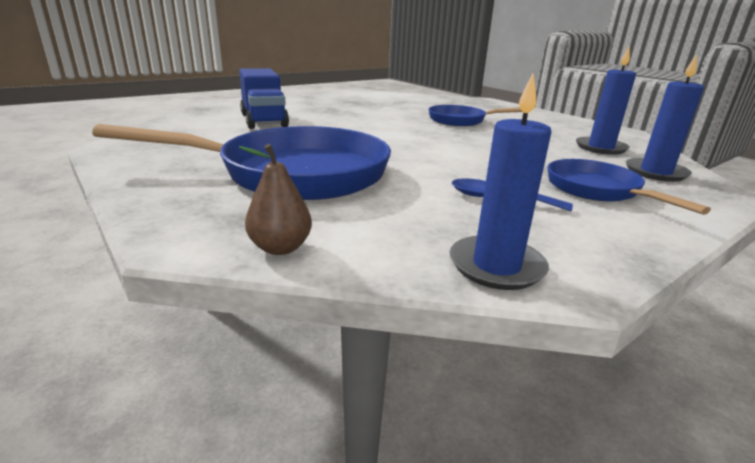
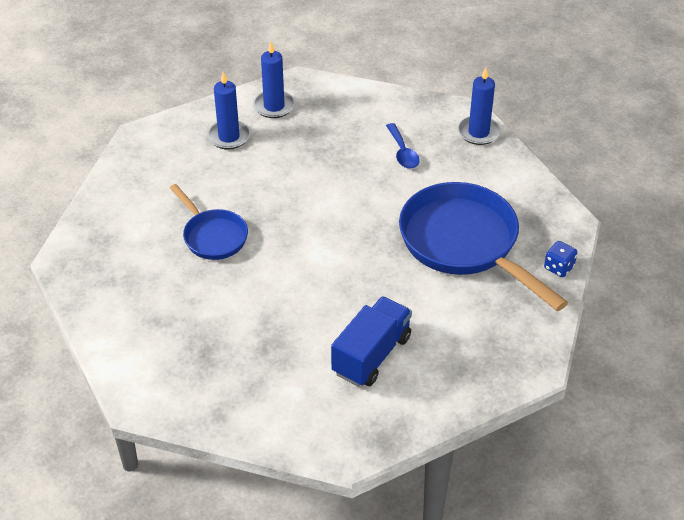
camera: 125 degrees left, 20 degrees up
(150, 198) = (558, 267): none -> blue dice
(280, 248) = (538, 192): brown pear -> none
(597, 190) = (343, 123): blue pan -> none

